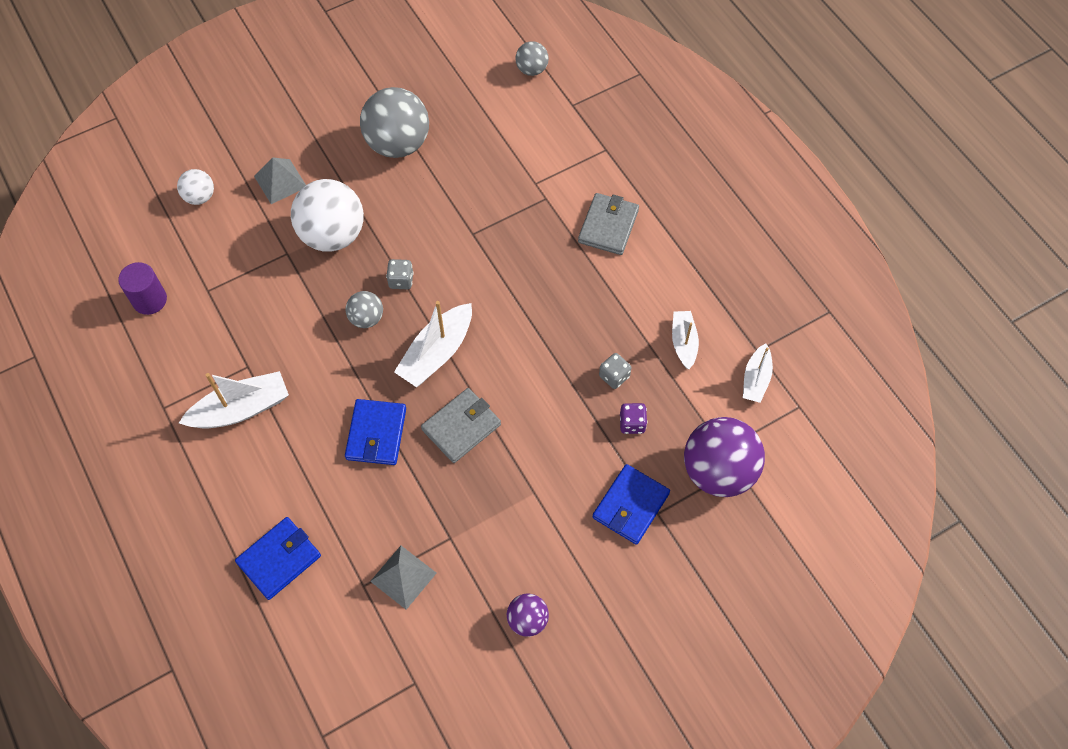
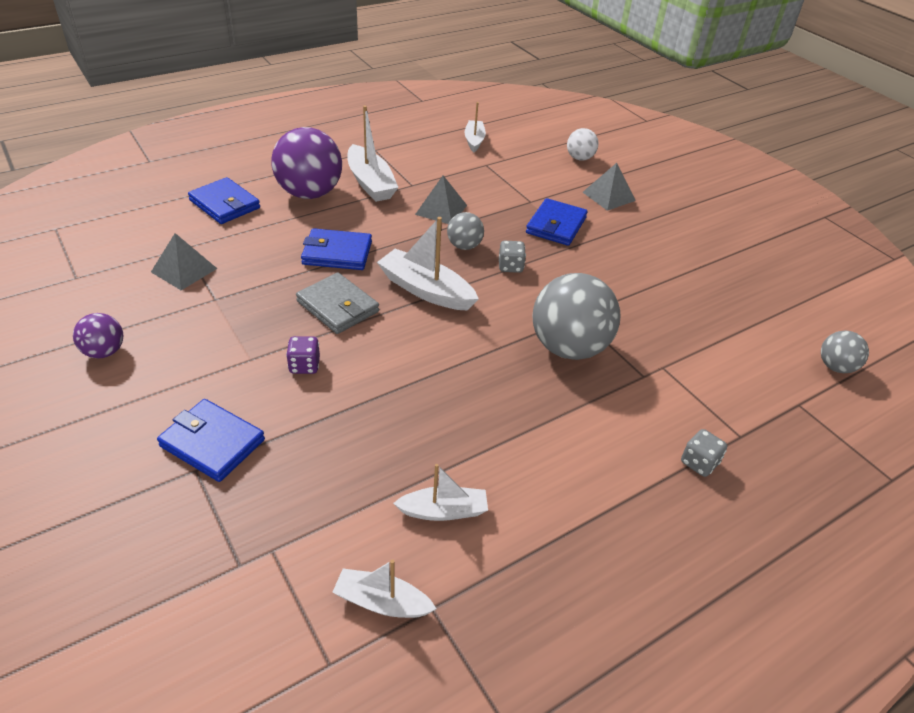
camera: 85 degrees right, 20 degrees down
(150, 300) = (474, 140): purple cylinder -> white boat
(299, 338) = (441, 209): none -> grey pyramid
(333, 235) = (556, 225): white ball -> blue wallet
(398, 144) = (679, 263): grey ball -> grey ball (569, 348)
(608, 226) = (617, 435): grey wallet -> none
(614, 376) = (393, 433): grey dice -> grey dice (699, 463)
(632, 423) = (324, 449): purple dice -> purple dice (304, 365)
(718, 471) = (239, 541): purple ball -> purple ball (309, 193)

